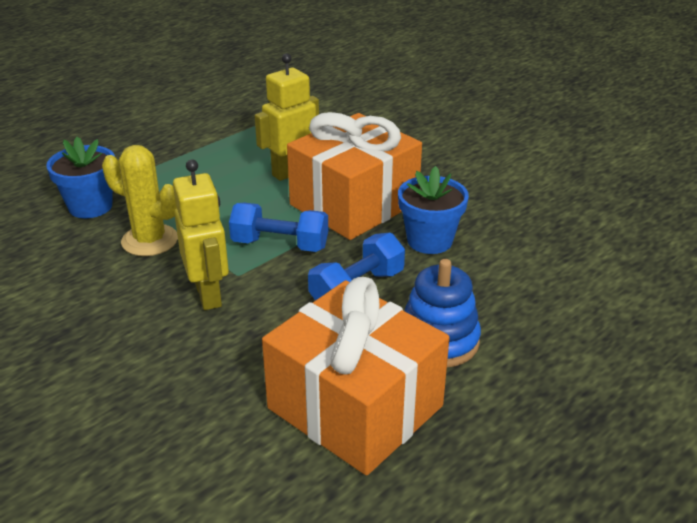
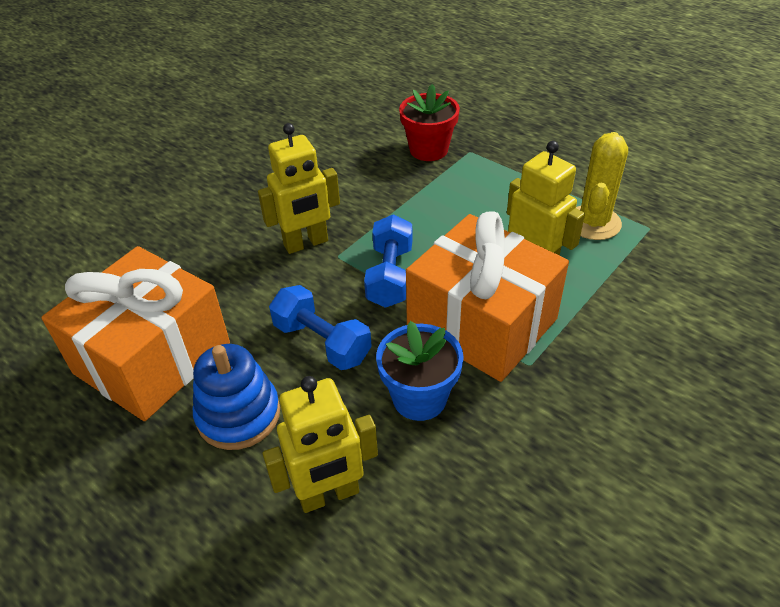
camera: 85 degrees right, 10 degrees up
(90, 206) = (428, 150): blue flower pot -> red flower pot
(150, 240) = (382, 193): yellow cactus -> yellow cactus (593, 223)
(522, 290) = (329, 495): none -> yellow robot

